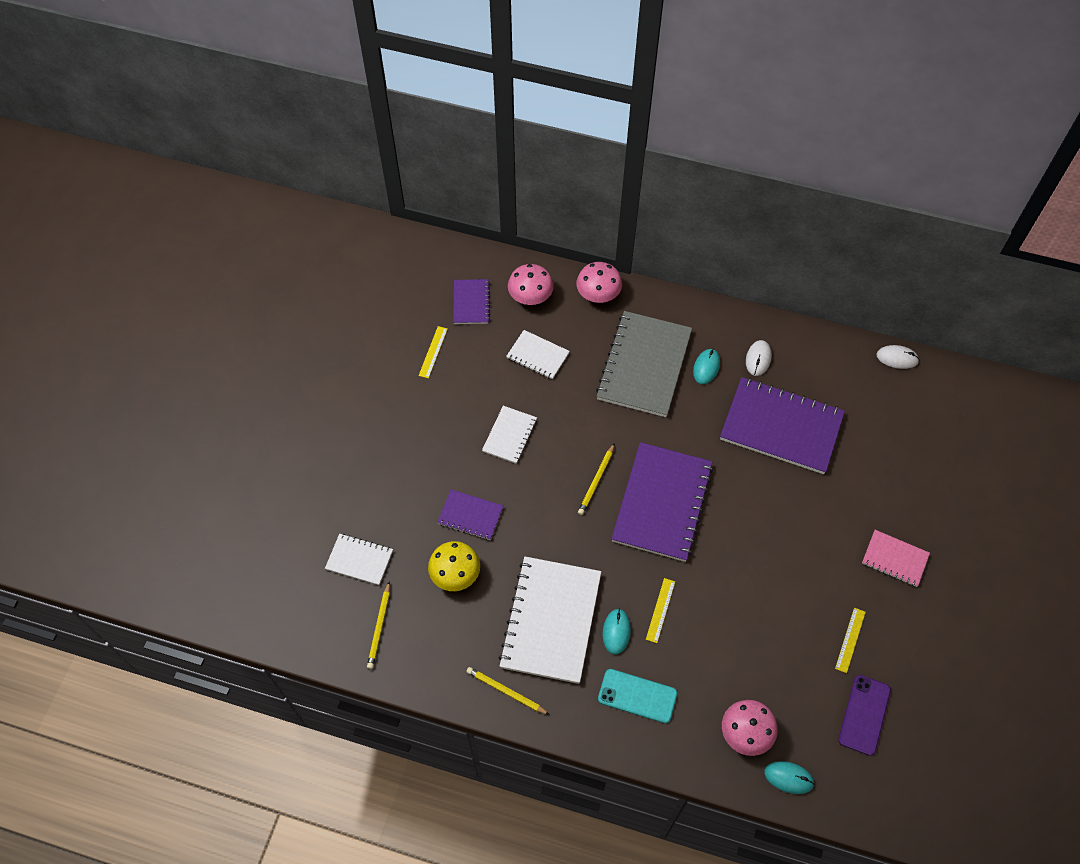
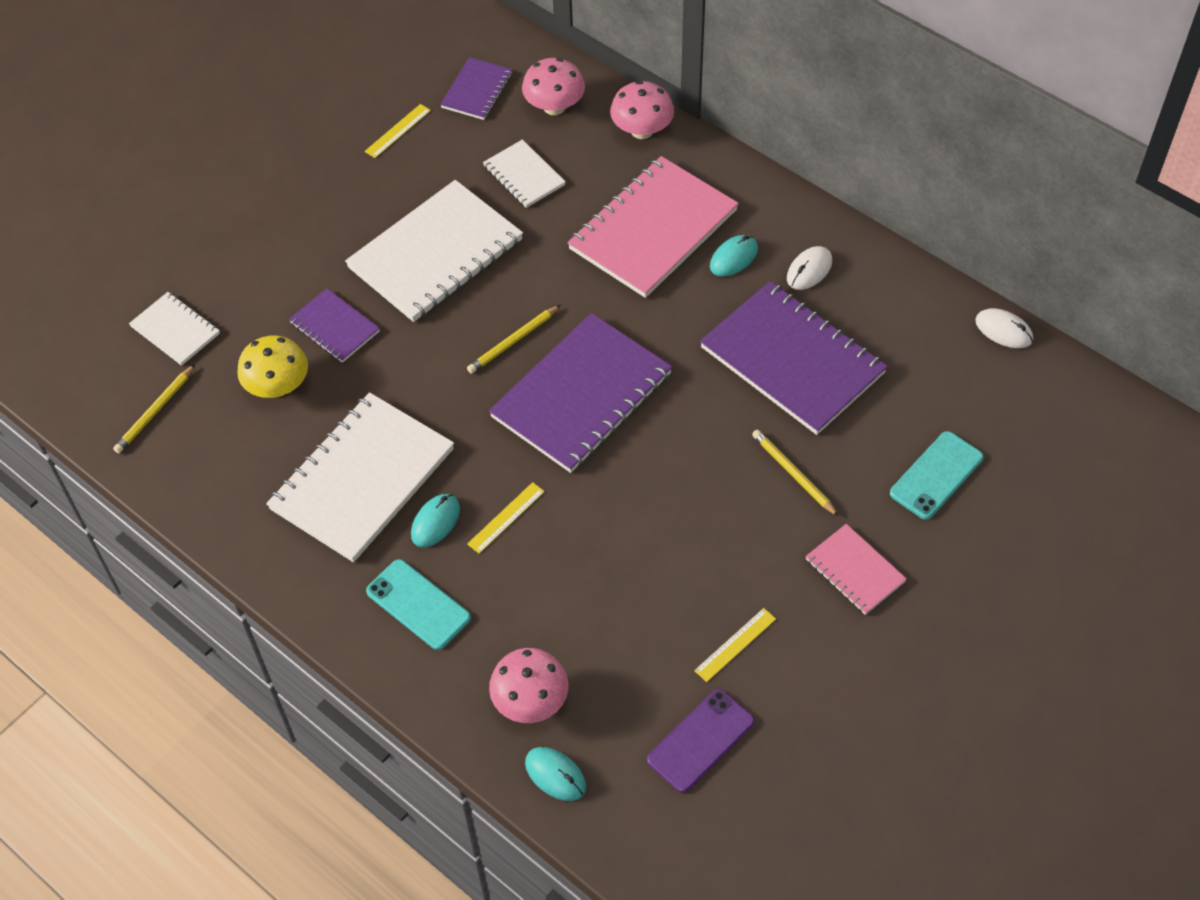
camera: 25 degrees right, 5 degrees down
(506, 691) = (261, 538): yellow pencil -> yellow pencil (793, 474)
(510, 435) = (436, 254): white notebook -> white notebook, size x1.98
(644, 365) = (653, 229): grey notebook -> pink notebook
(909, 474) = (936, 476): none -> turquoise phone

